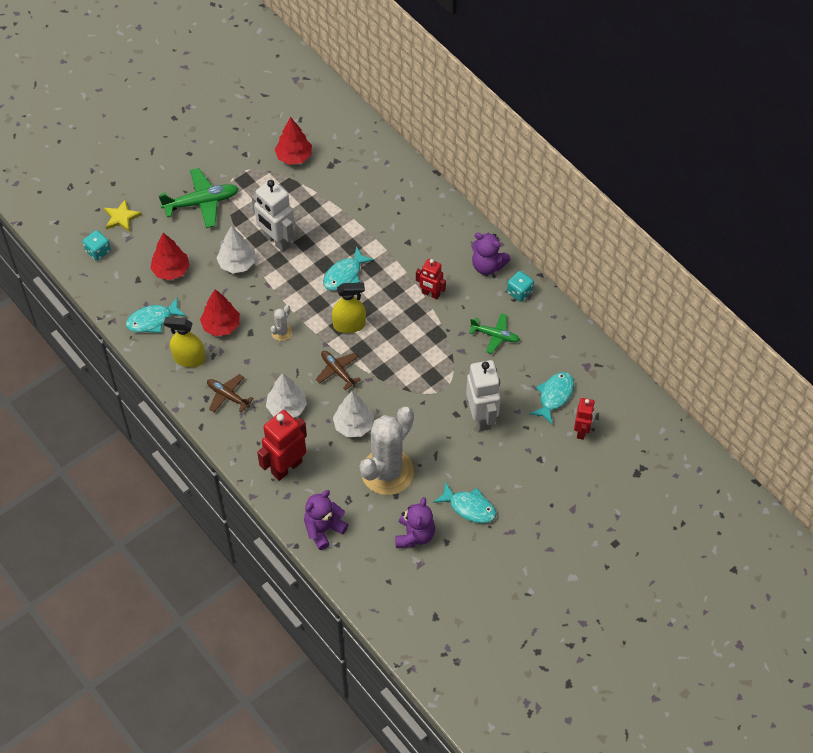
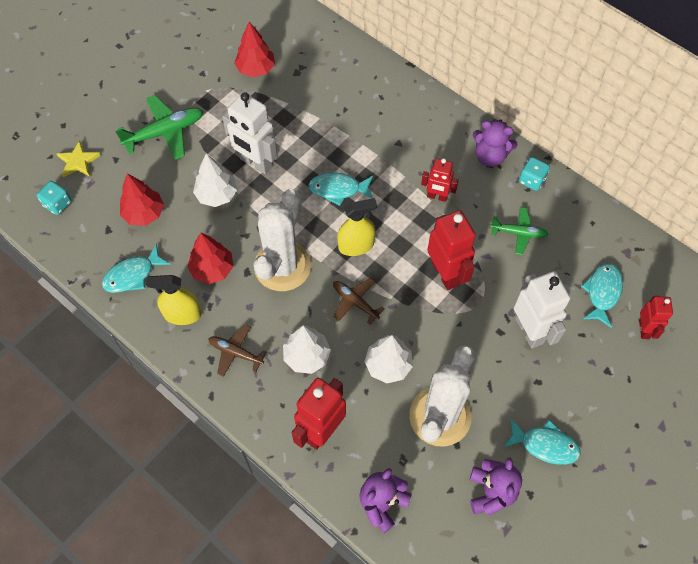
camera: 10 degrees left, 5 degrees up
(282, 332) = (282, 266): white cactus -> white cactus, size x2.43
(344, 275) = (338, 189): turquoise fish -> turquoise fish turned 60 degrees clockwise
(421, 359) = (445, 273): none -> red robot

